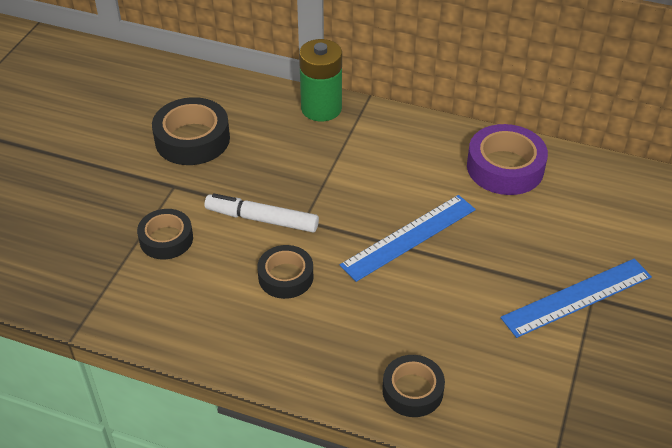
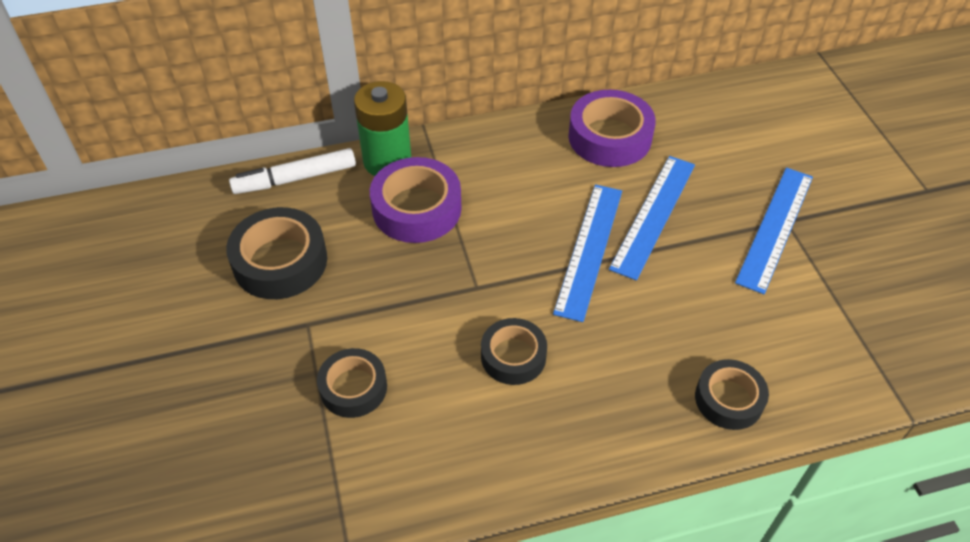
camera: 35 degrees left, 5 degrees up
(262, 219) = (435, 309): white marker -> white marker (296, 178)
(312, 149) = (416, 208): none -> purple tape
(483, 238) = (653, 215): none -> blue ruler

